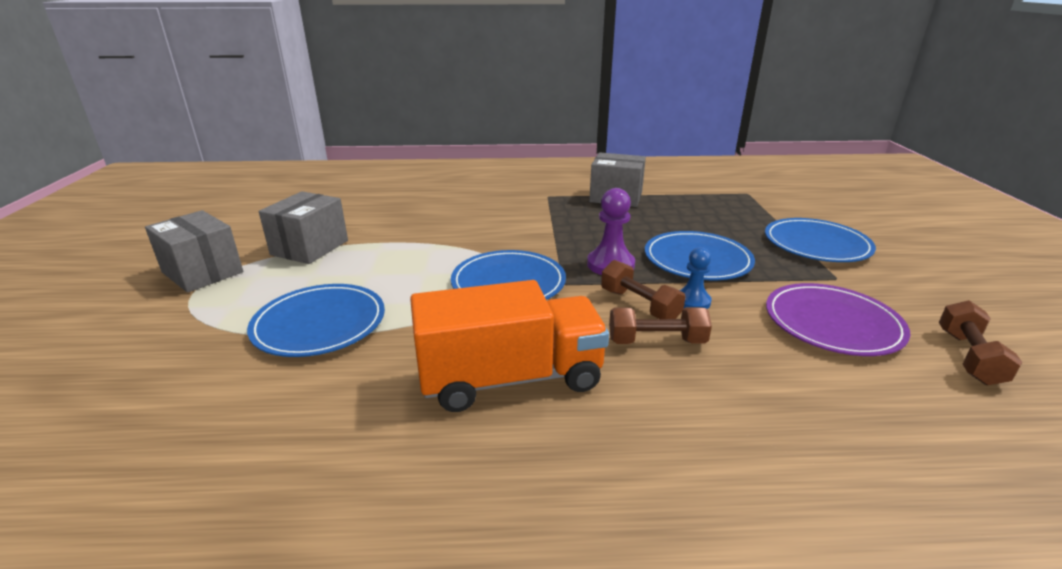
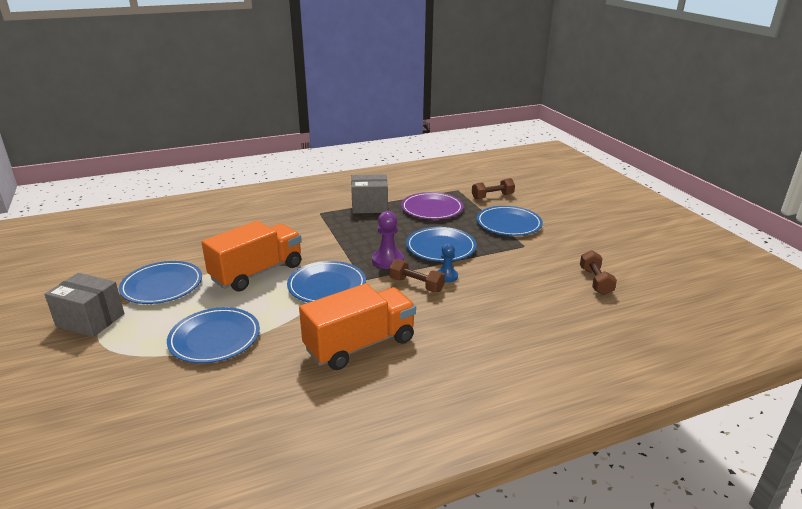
camera: 20 degrees left, 0 degrees up
(310, 247) = (162, 285): grey box -> blue plate
(429, 251) = (257, 272): none -> orange truck
(656, 341) = (434, 305): brown dumbbell -> brown dumbbell (492, 196)
(832, 323) = (526, 275): purple plate -> purple plate (432, 209)

